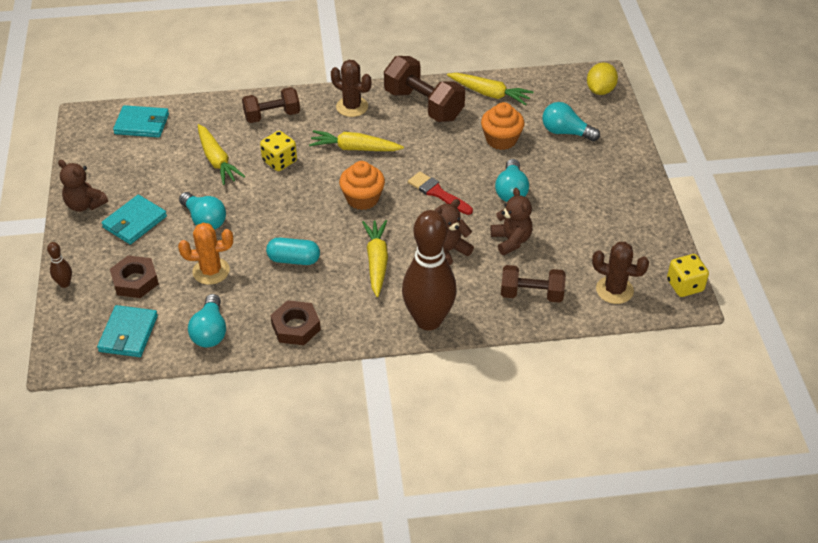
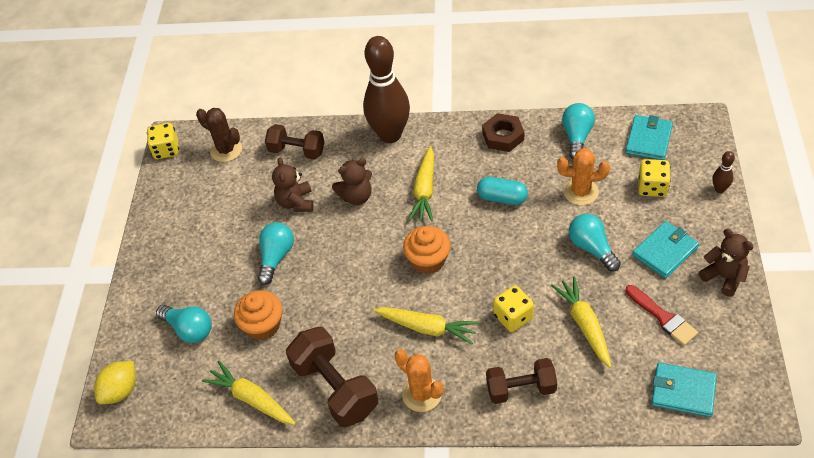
camera: 165 degrees left, 5 degrees up
(135, 281) = (652, 187): brown nut -> yellow dice
(352, 107) = (422, 394): brown cactus -> orange cactus
(437, 193) = (350, 261): red brush -> red brush (663, 317)

